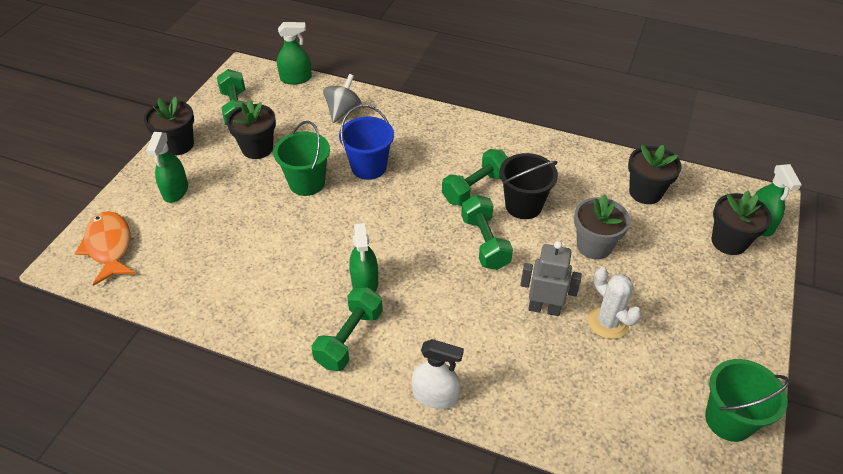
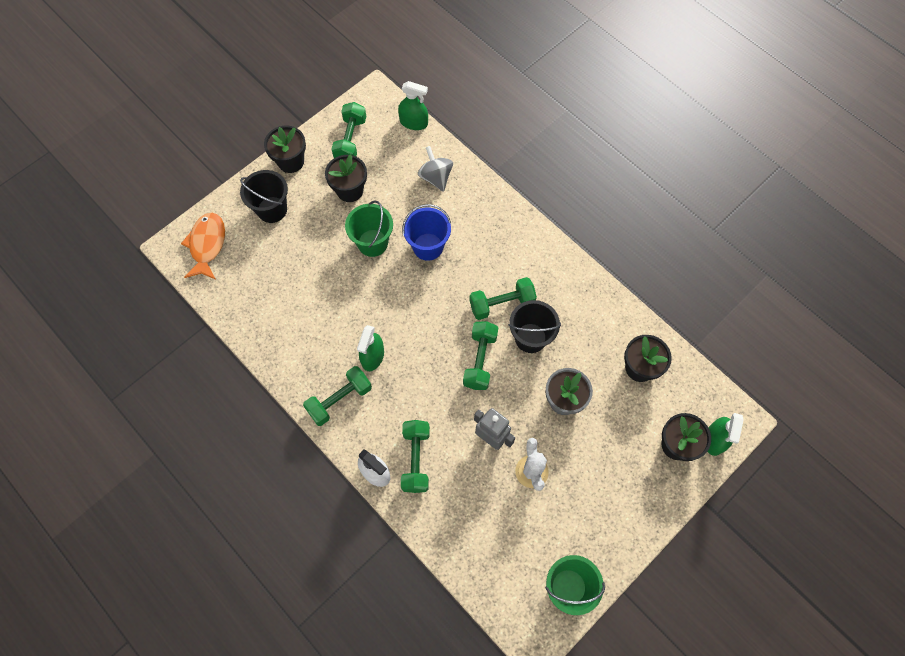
camera: 25 degrees right, 20 degrees up
(175, 191) = (272, 209): green spray bottle -> black bucket
(343, 112) = (436, 177): grey spinning top -> grey spinning top turned 75 degrees counterclockwise
(474, 362) = (416, 459): none -> green dumbbell

